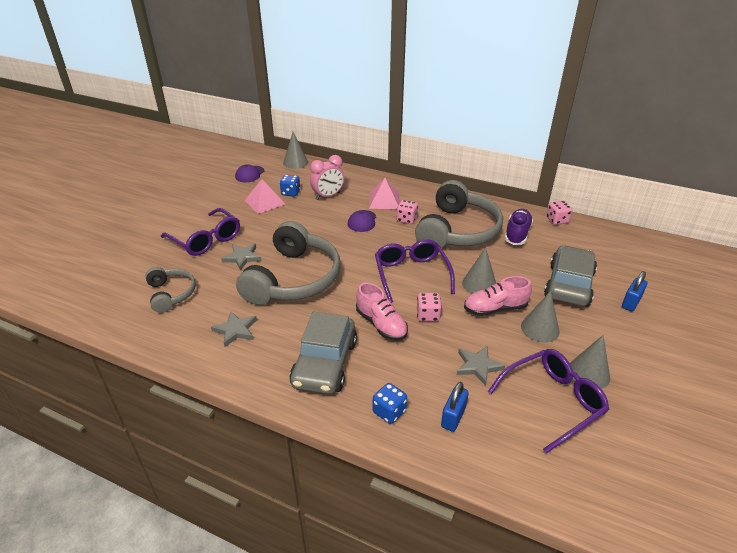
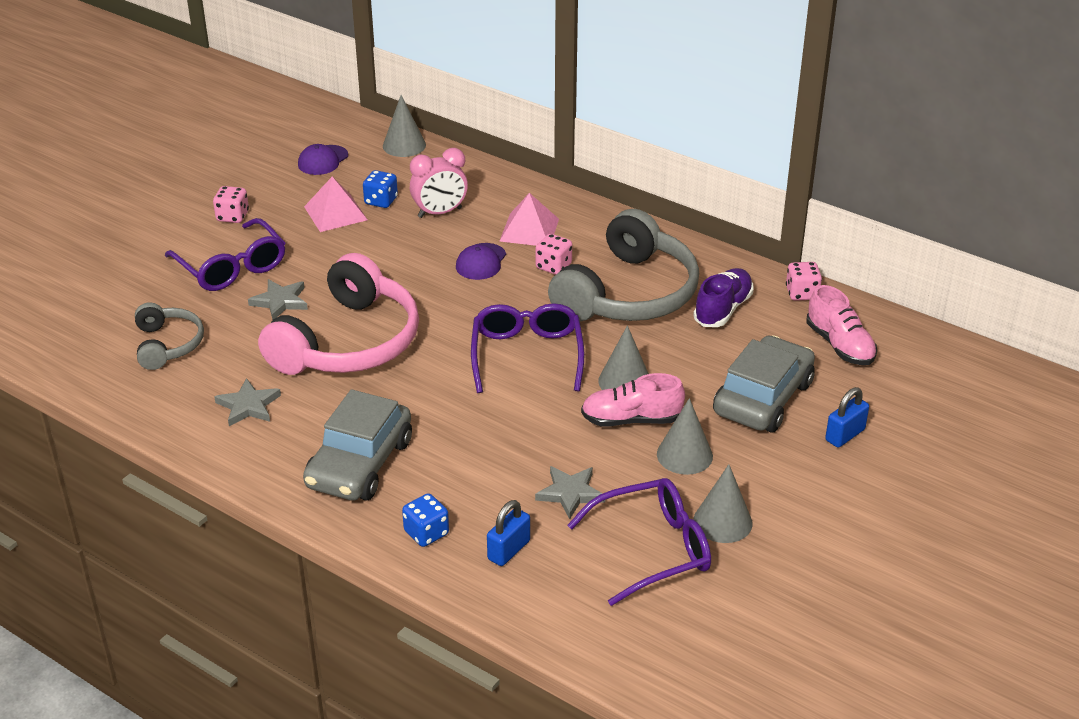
camera: 10 degrees right, 0 degrees up
(294, 279) = (348, 342): grey headphones -> pink headphones
(381, 324) = (455, 422): pink shoe -> pink shoe (840, 345)
(428, 315) = (528, 417): pink dice -> pink dice (232, 216)

